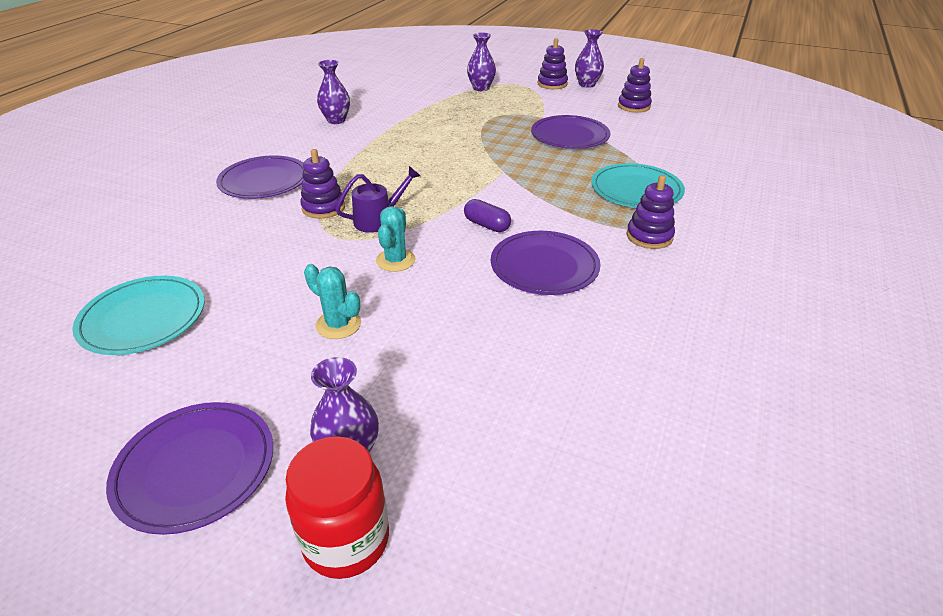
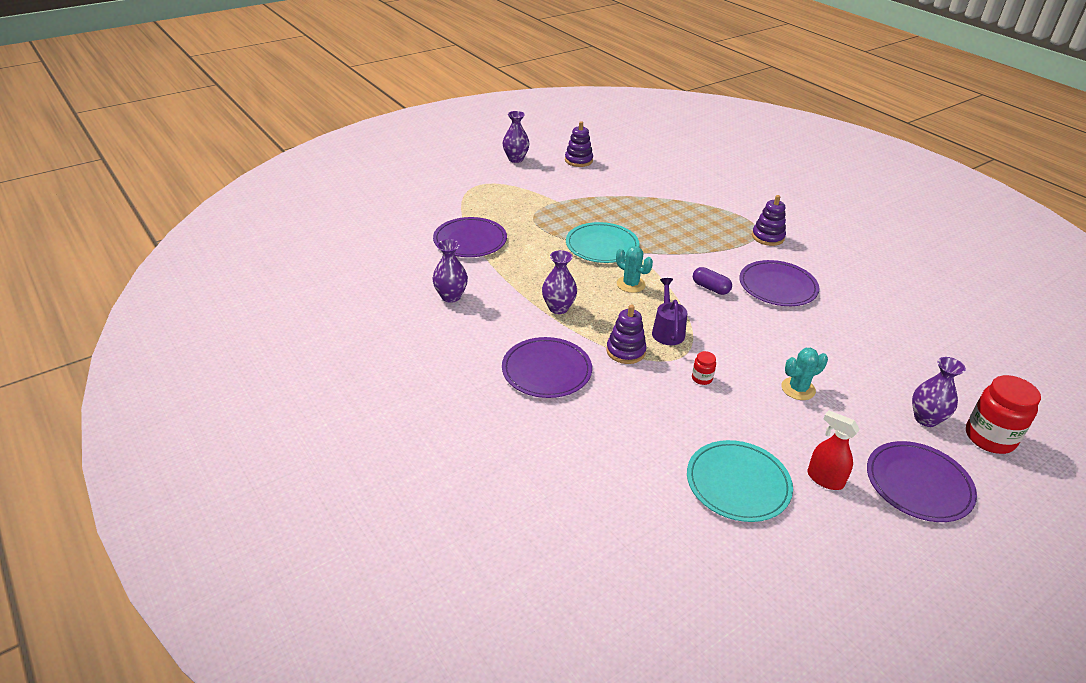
camera: 60 degrees left, 0 degrees up
(173, 379) = (824, 479): none -> red spray bottle
(310, 257) = (702, 378): none -> red jar
(395, 260) = (732, 341): turquoise cactus -> turquoise cactus (631, 284)
(481, 88) = (465, 203): purple vase -> purple vase (558, 308)
(487, 225) = (710, 288): purple capsule -> purple capsule turned 60 degrees clockwise
(552, 84) = (496, 171): purple stacking toy -> none
(570, 136) = (602, 204): purple plate -> purple plate (470, 240)
(636, 190) = (707, 216): turquoise plate -> turquoise plate (602, 246)

